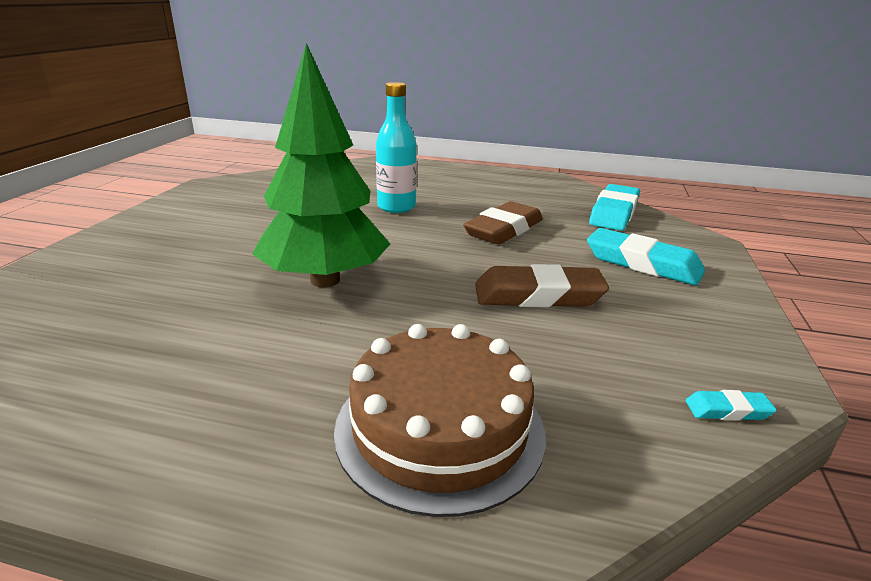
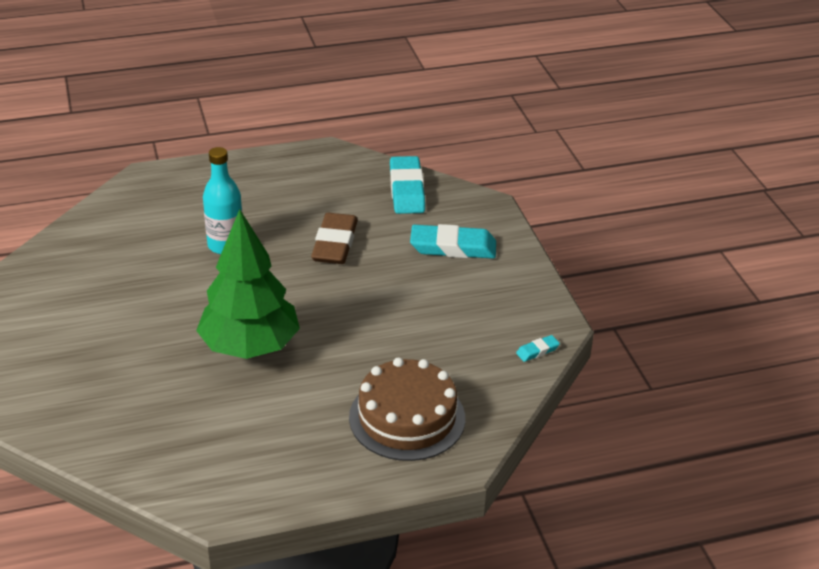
camera: 30 degrees left, 10 degrees up
(538, 295) = (401, 305): brown eraser -> none

